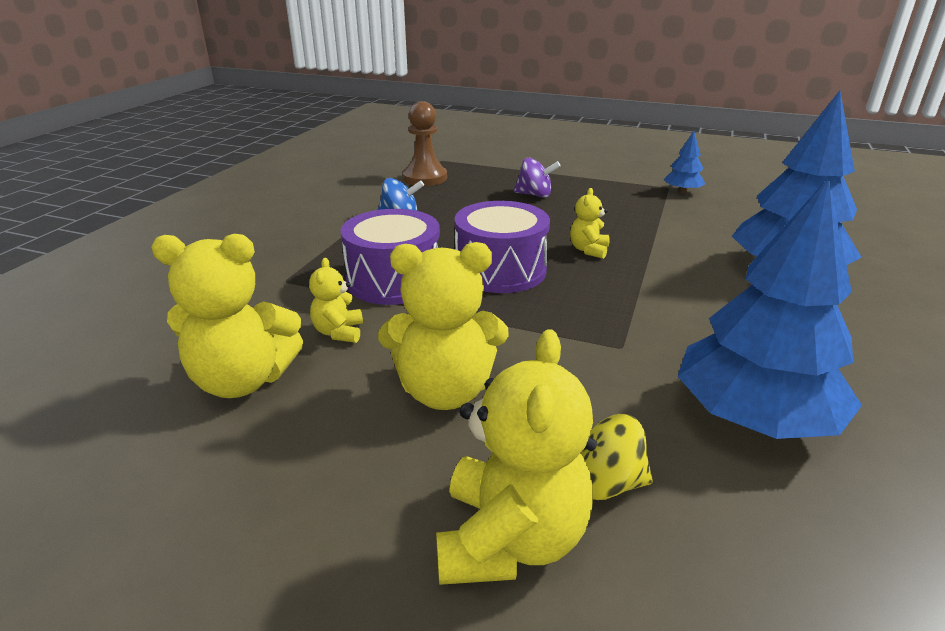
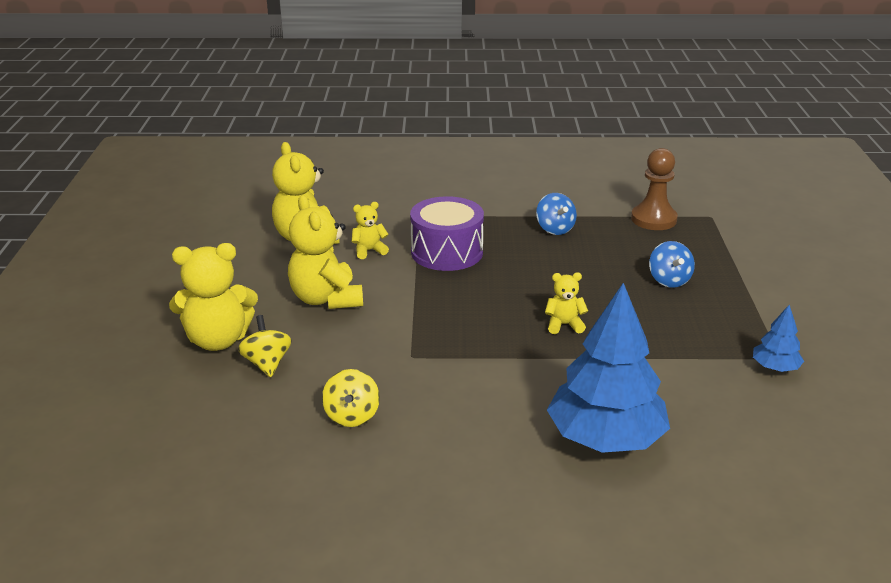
camera: 70 degrees right, 0 degrees up
(500, 270) = (494, 290): purple drum -> none
(535, 195) = (669, 280): purple spinning top -> blue spinning top
(754, 417) = (352, 416): blue tree -> yellow spinning top

